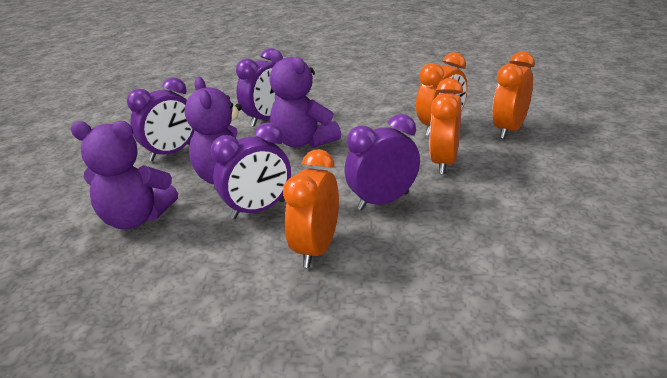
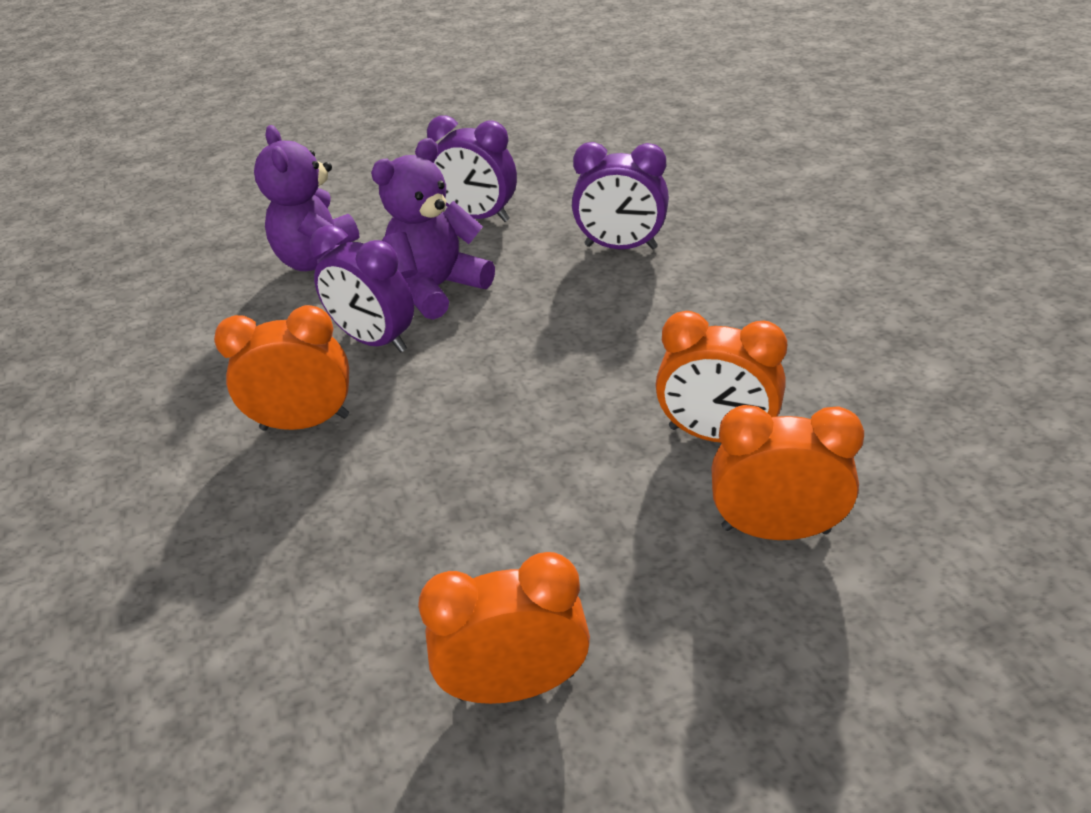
camera: 65 degrees right, 10 degrees up
(303, 142) = (571, 307): purple teddy bear -> none
(383, 201) = (440, 443): purple clock -> none
(444, 162) = (591, 474): orange clock -> orange clock (515, 684)

